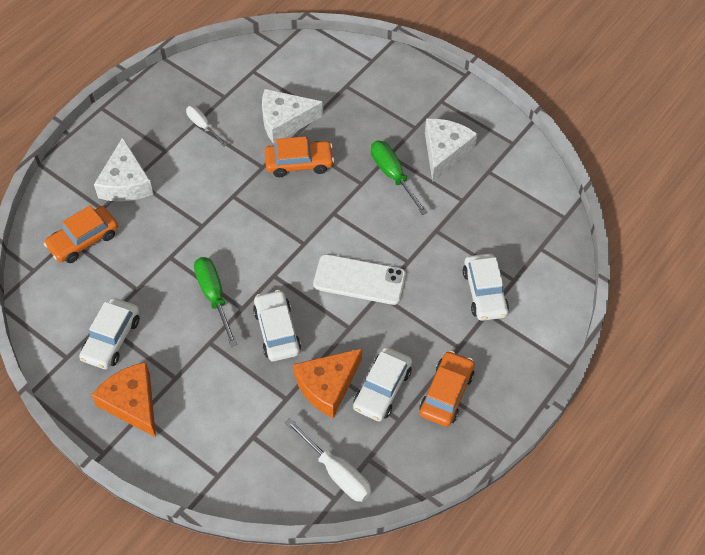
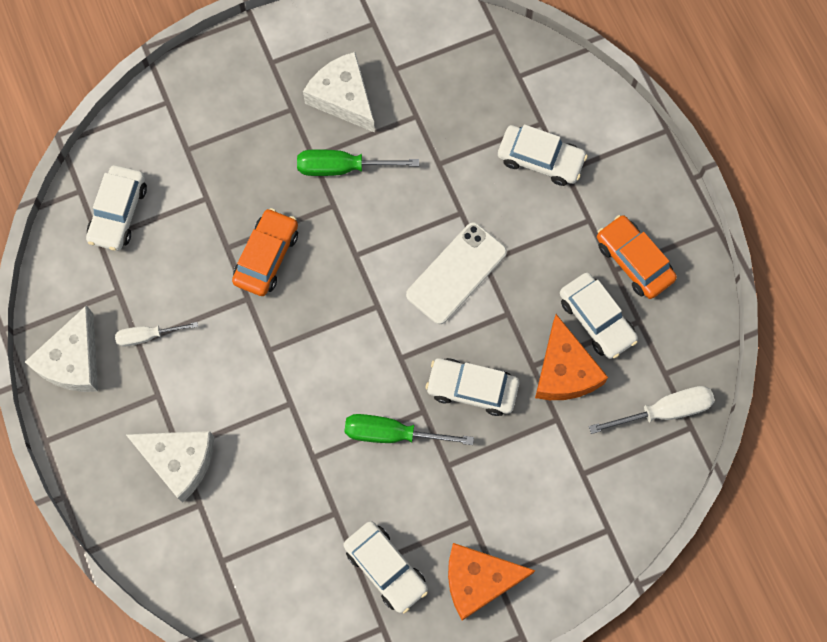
camera: 60 degrees left, 15 degrees up
(83, 240) = (234, 544): orange car -> none
(278, 72) = (118, 212): none -> white car
(285, 121) = (197, 242): white cheese -> white cheese (73, 361)

